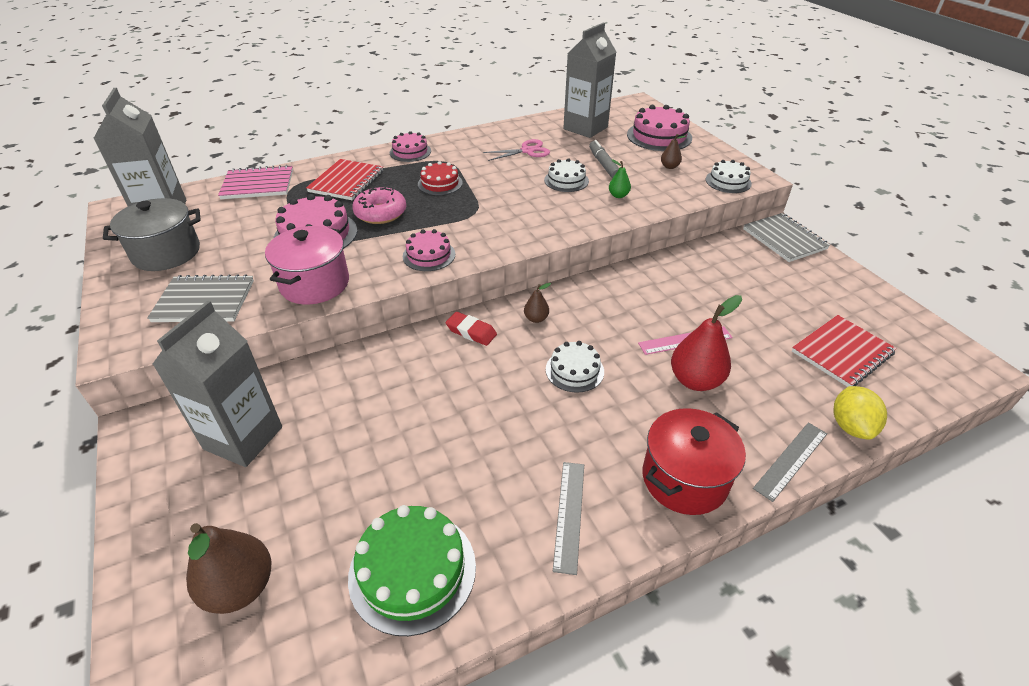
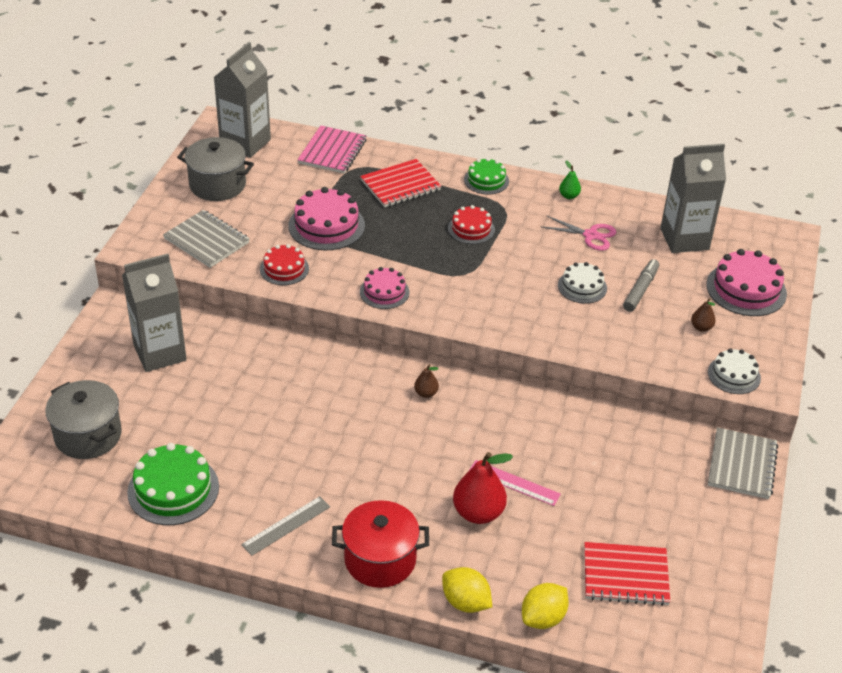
camera: 40 degrees right, 0 degrees up
(240, 587) = (88, 435): brown pear -> grey pot
(258, 185) = (332, 152): pink notebook -> pink notebook turned 75 degrees clockwise
(315, 284) = (284, 269): pink pot -> red cake
(380, 213) = (392, 232): pink donut -> none
(410, 152) = (486, 180): pink cake -> green cake
(471, 332) = (368, 373): red eraser -> none
(574, 370) = (403, 447): white cake -> none
(618, 195) = (606, 328): green pear -> green pear (569, 196)
(790, 460) = (465, 602): grey ruler -> yellow lemon

